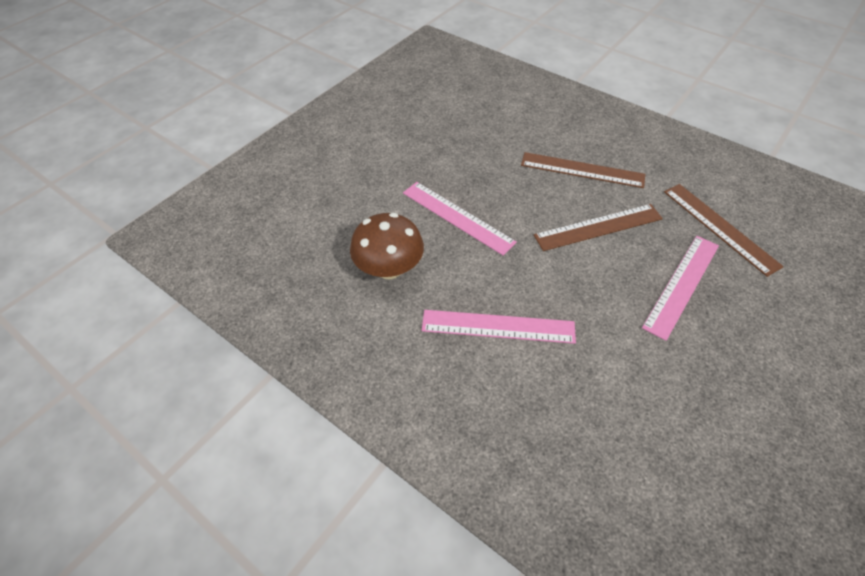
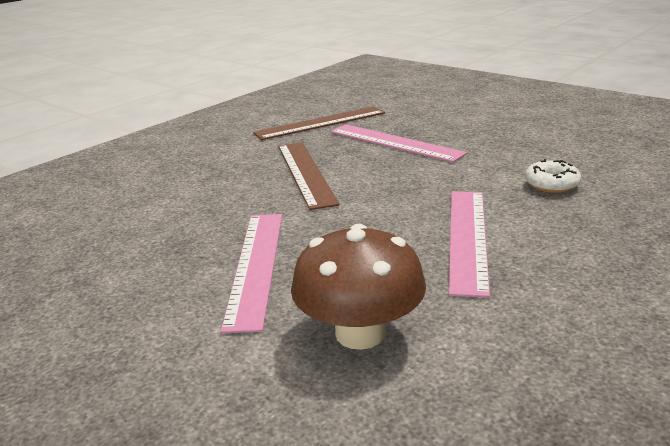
camera: 85 degrees left, 25 degrees down
(457, 217) = (256, 266): pink ruler -> pink ruler turned 45 degrees counterclockwise
(582, 170) = (202, 176): brown ruler -> none
(603, 400) = (551, 184): none -> white donut

